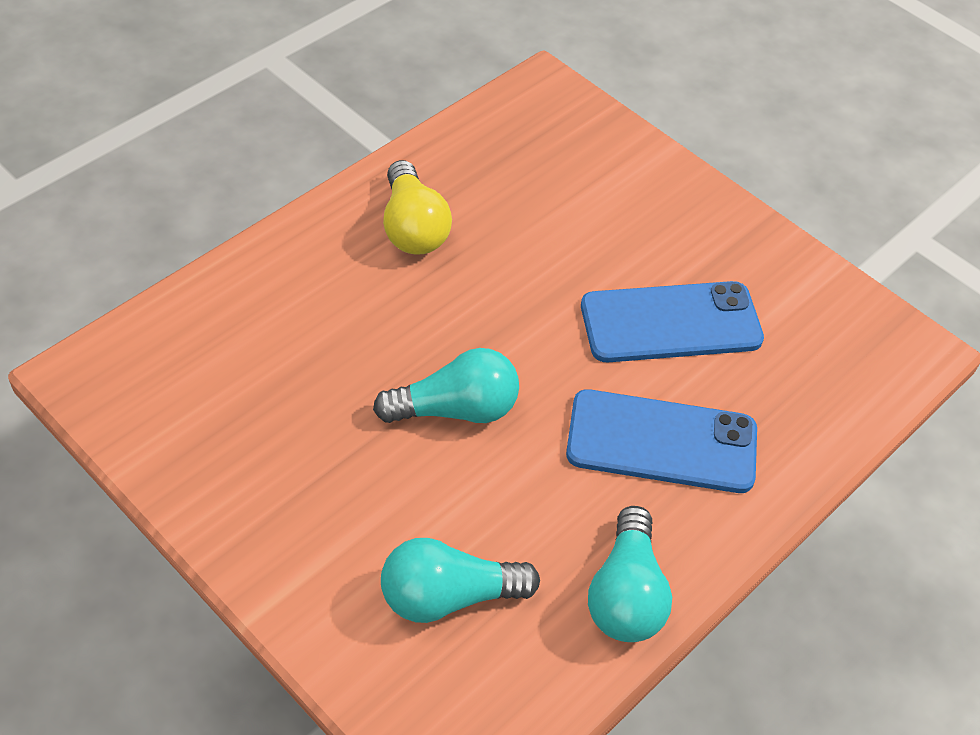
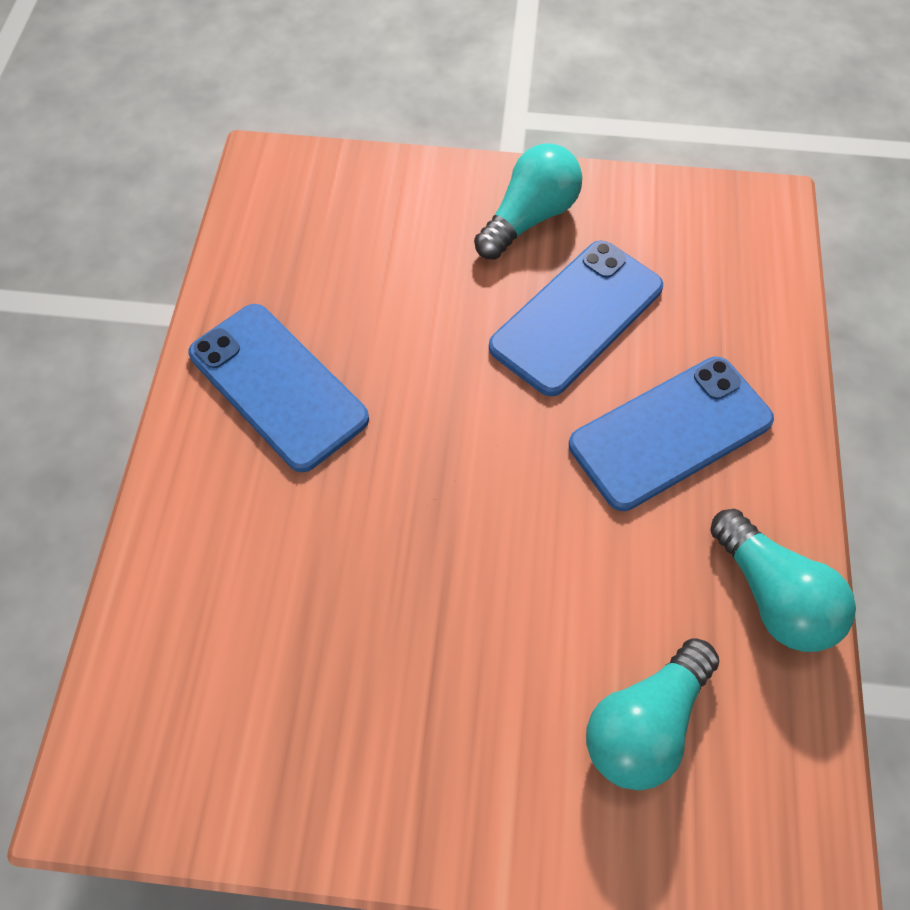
camera: 35 degrees left, 10 degrees up
(413, 227) = (277, 386): yellow light bulb -> blue phone
(455, 409) = (482, 537): turquoise light bulb -> turquoise light bulb (529, 218)

